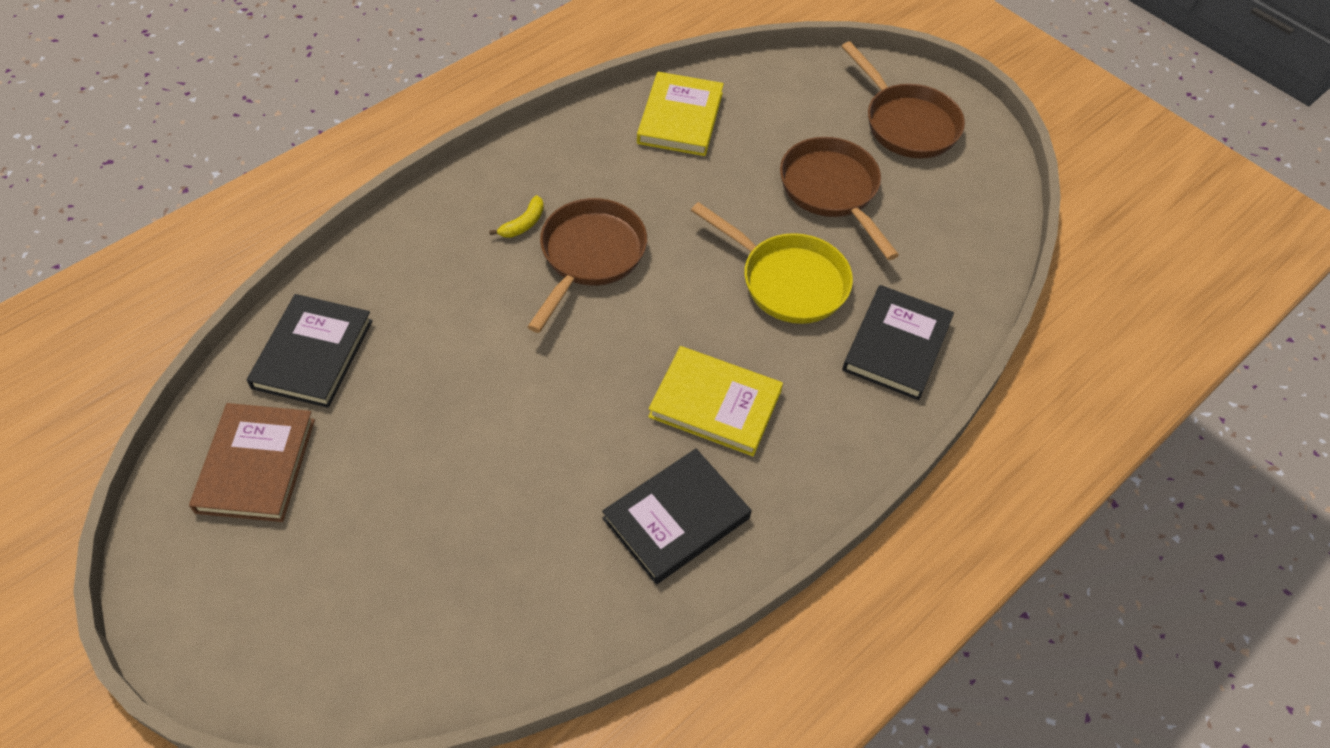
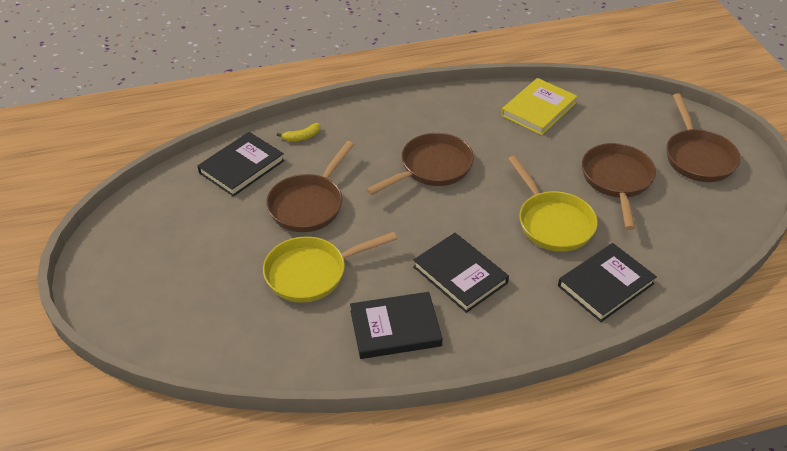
camera: 30 degrees right, 10 degrees down
(256, 465) = (178, 211): brown book -> none
(449, 378) = (308, 204): none -> brown pan
(515, 483) = (311, 273): none -> yellow pan
(523, 224) = (402, 138): yellow banana -> yellow banana (302, 137)
(715, 404) = (460, 275): yellow book -> black book

